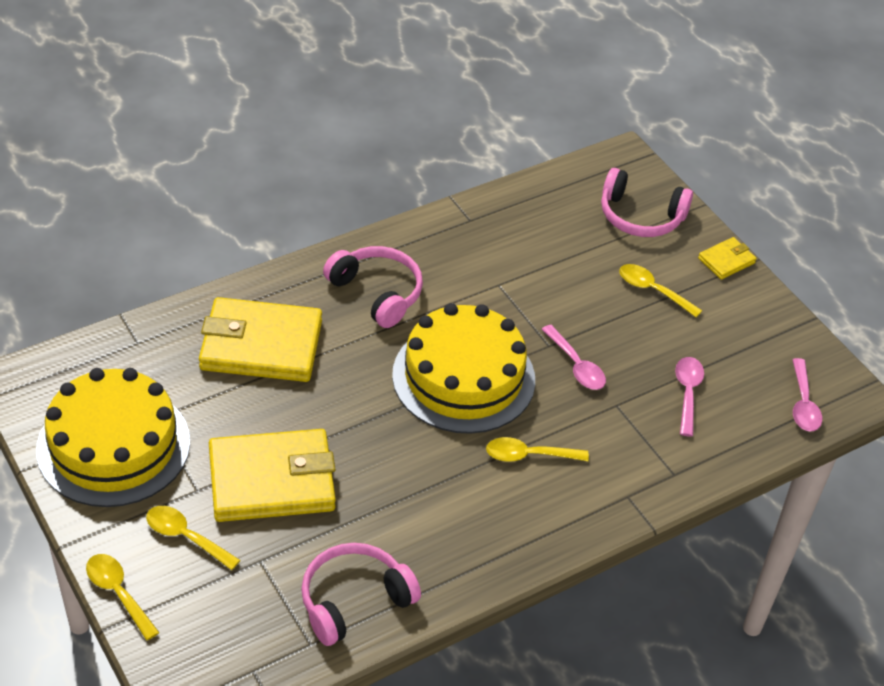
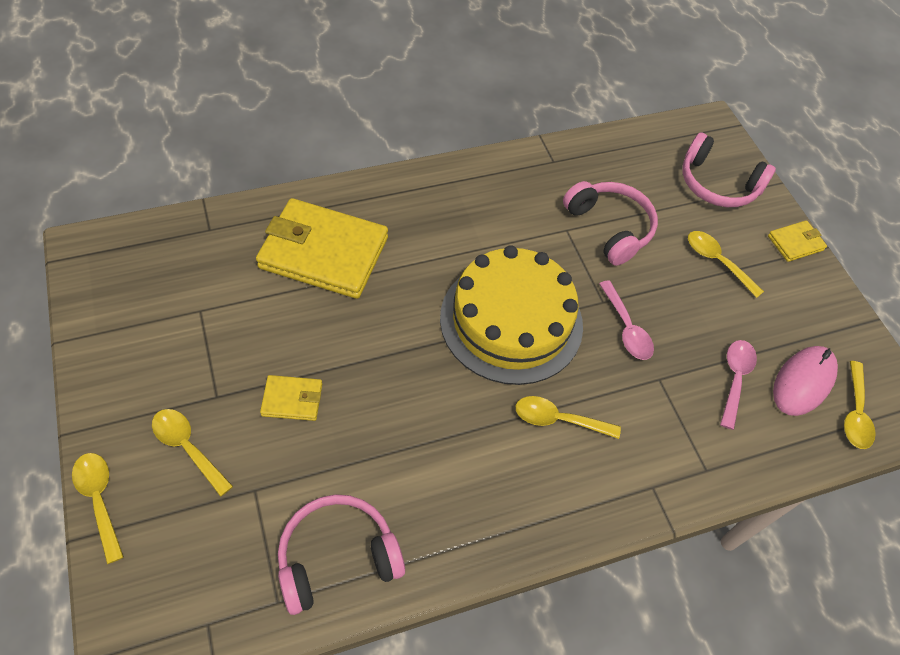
camera: 10 degrees right, 10 degrees up
(113, 445) = (151, 332): yellow cake -> none
(272, 480) = (292, 400): yellow wallet -> yellow wallet, size x0.45
(377, 293) = (448, 218): pink headphones -> pink headphones (609, 228)
(752, 385) = (803, 382): none -> pink mouse
(803, 404) = (855, 413): pink spoon -> yellow spoon

